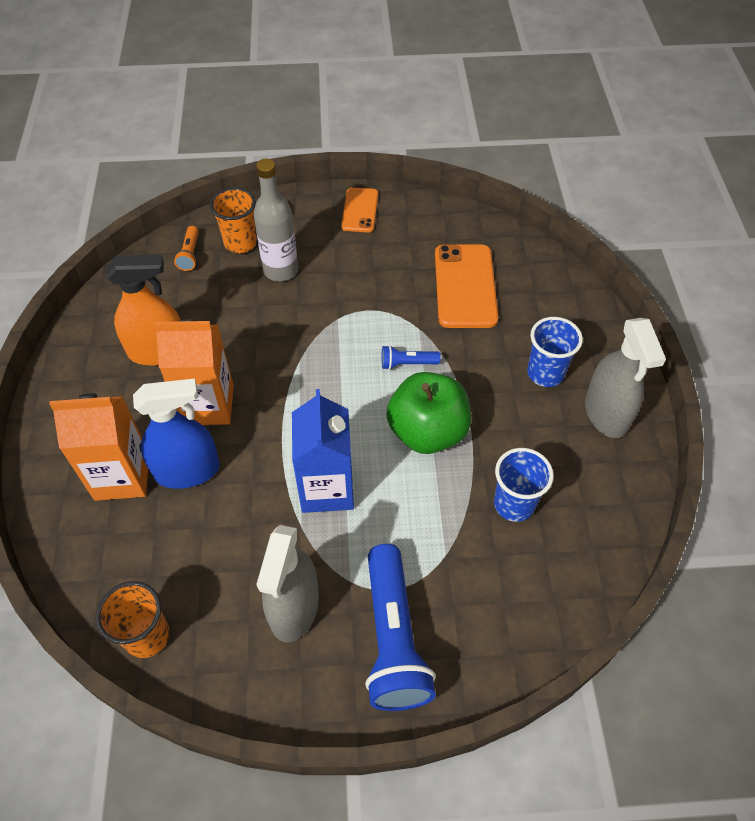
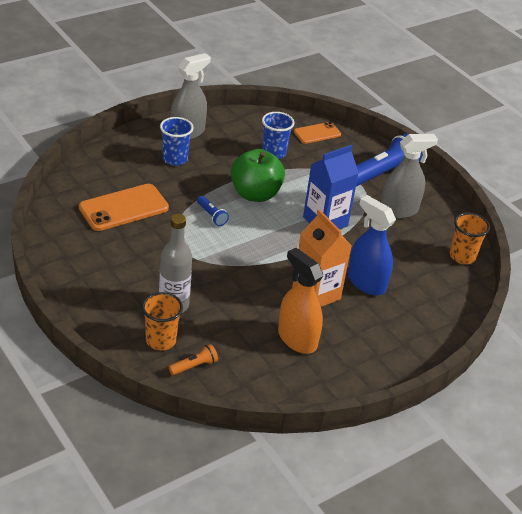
camera: 125 degrees left, 15 degrees down
(122, 476) = (396, 310): orange carton -> none
(360, 210) = (77, 284): orange phone -> orange phone (317, 133)

